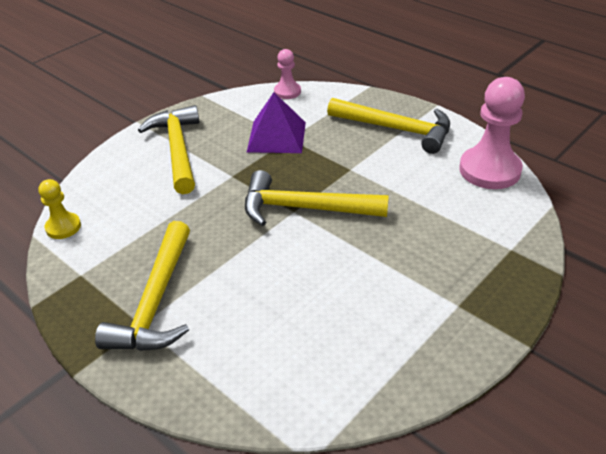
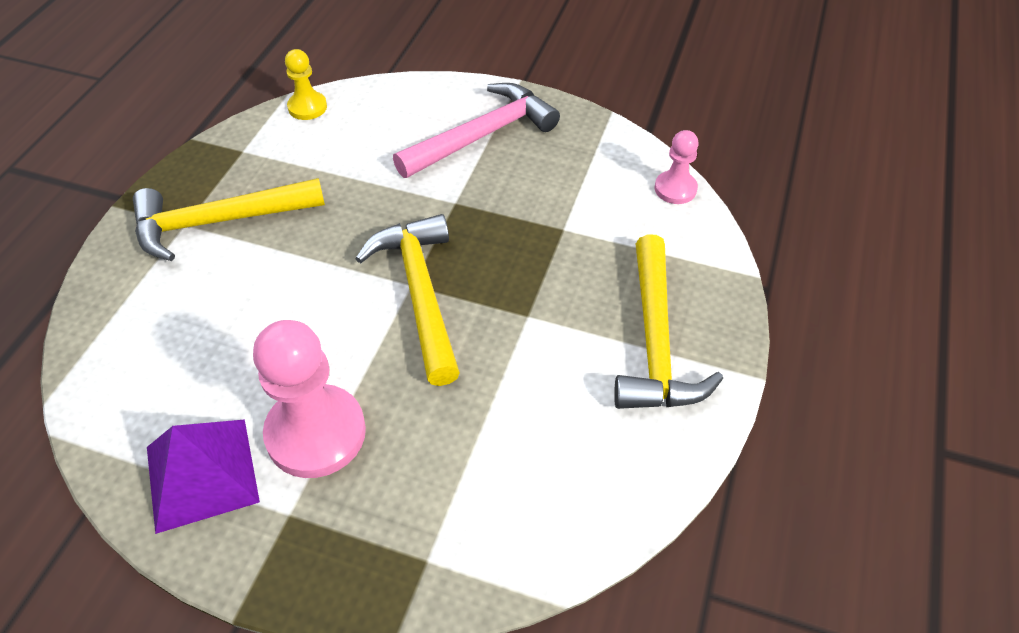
camera: 65 degrees right, 10 degrees up
(177, 149) = (482, 135): yellow hammer -> pink hammer
(277, 136) = (559, 215): purple pyramid -> purple pyramid (201, 474)
(489, 170) = (612, 493): pink pawn -> pink pawn (316, 433)

